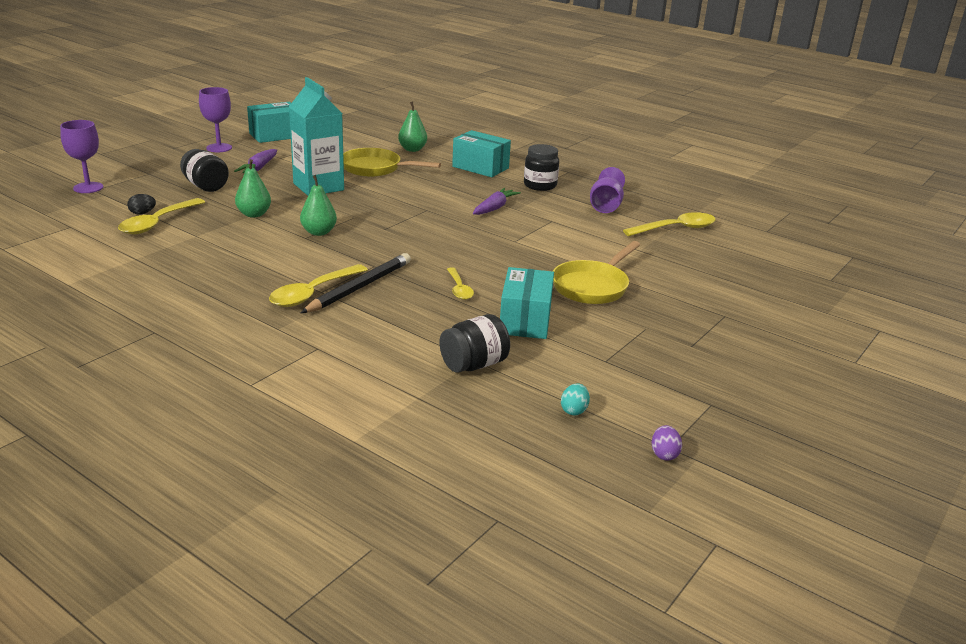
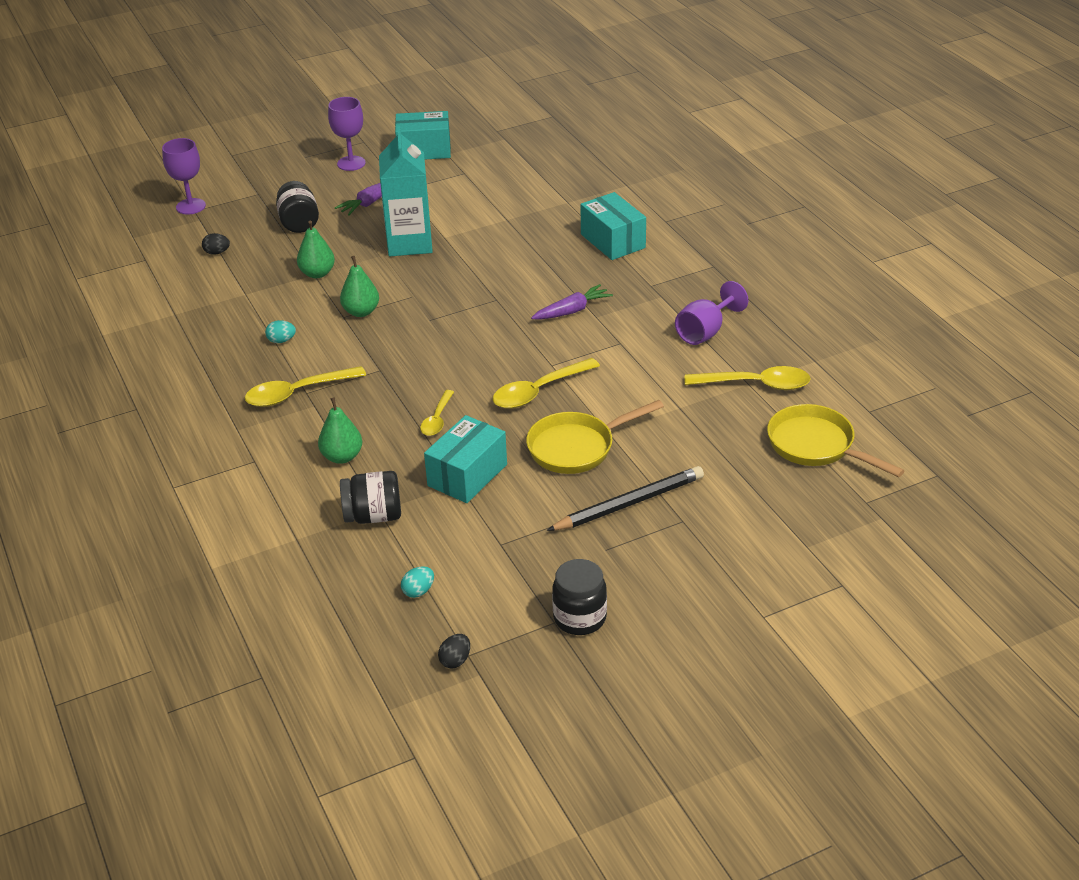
camera: 30 degrees right, 10 degrees up
(158, 223) = (222, 269): yellow spoon -> yellow spoon (539, 391)
(262, 261) = (281, 341): none -> turquoise egg
(360, 287) = (345, 395): black pencil -> black pencil (629, 503)
(375, 168) = (492, 224): yellow pan -> yellow pan (816, 446)
(412, 149) = (558, 197): green pear -> green pear (342, 457)
(540, 185) = (657, 283): black jar -> black jar (579, 618)
(664, 454) = (455, 660): purple egg -> black egg

